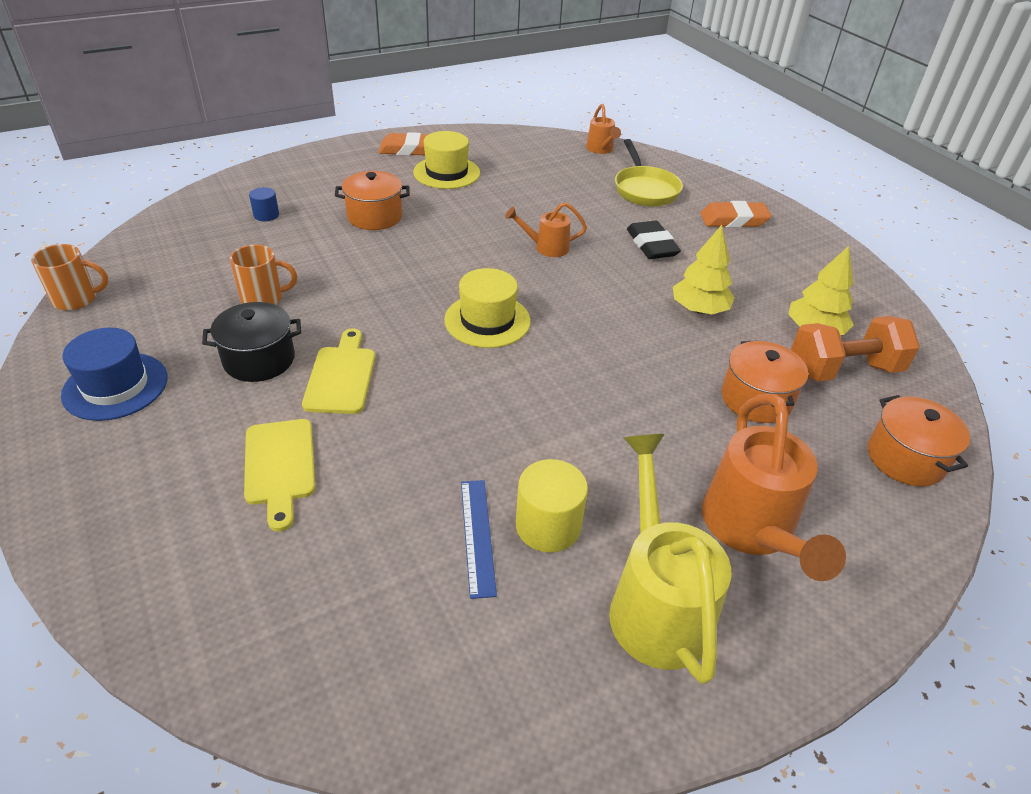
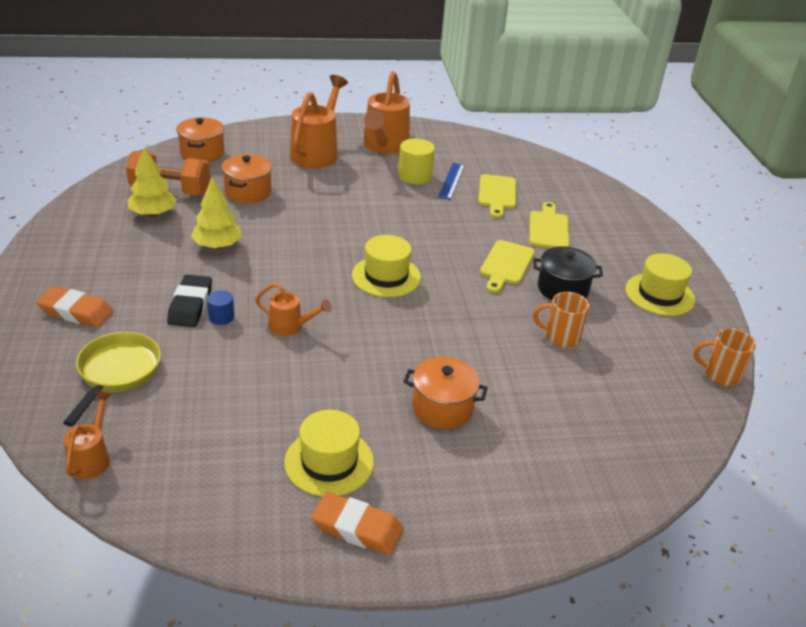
camera: 160 degrees left, 5 degrees down
(115, 386) = (659, 294): blue hat -> yellow hat
(266, 215) = (560, 440): blue cylinder -> blue cylinder (221, 317)
(383, 527) = (497, 194): none -> yellow cutting board
(656, 603) = (384, 146): yellow watering can -> orange watering can

